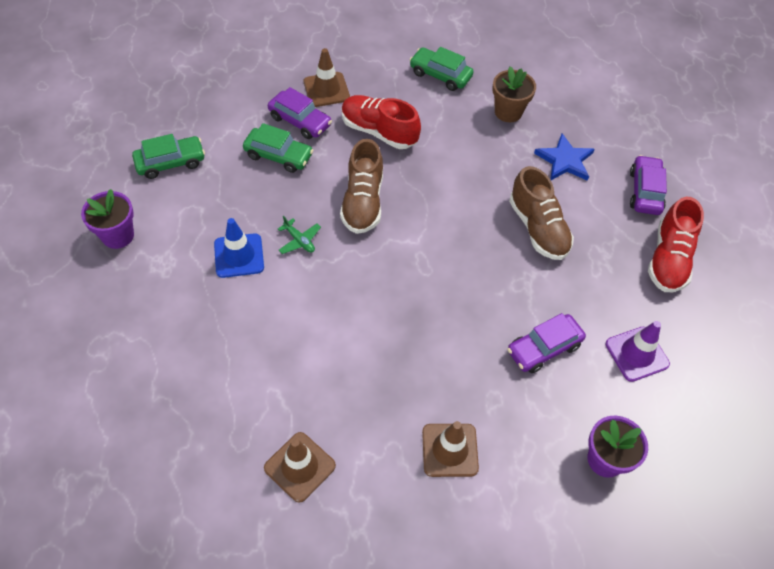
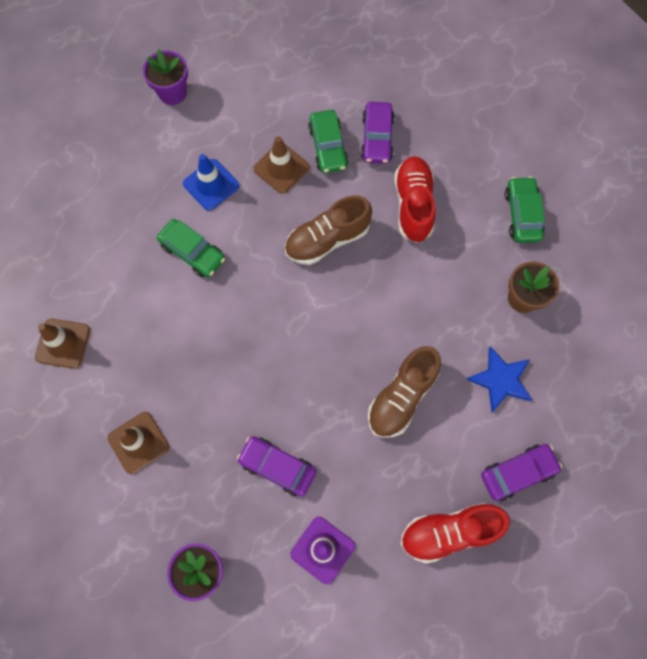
camera: 60 degrees right, 15 degrees up
(171, 162) = (263, 77): green car -> green car (193, 252)
(299, 240) = (255, 217): green plane -> none
(326, 90) = (428, 135): brown traffic cone -> brown traffic cone (281, 168)

